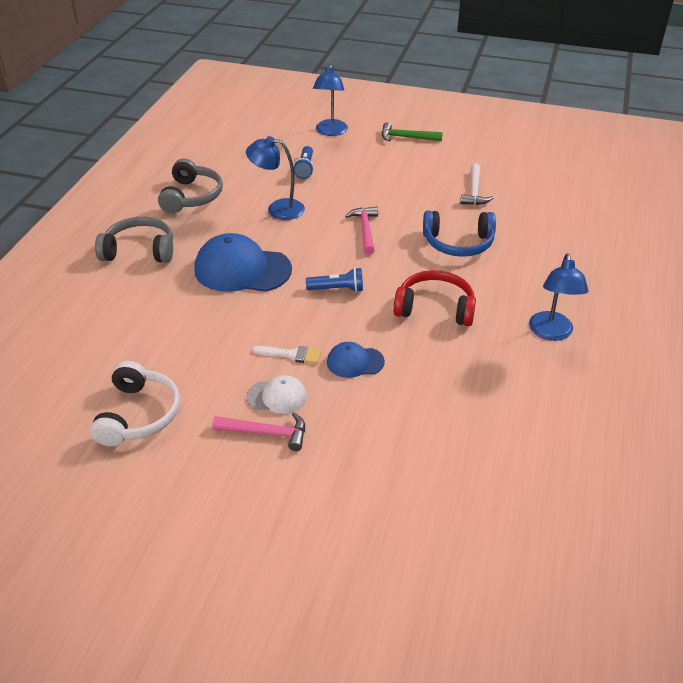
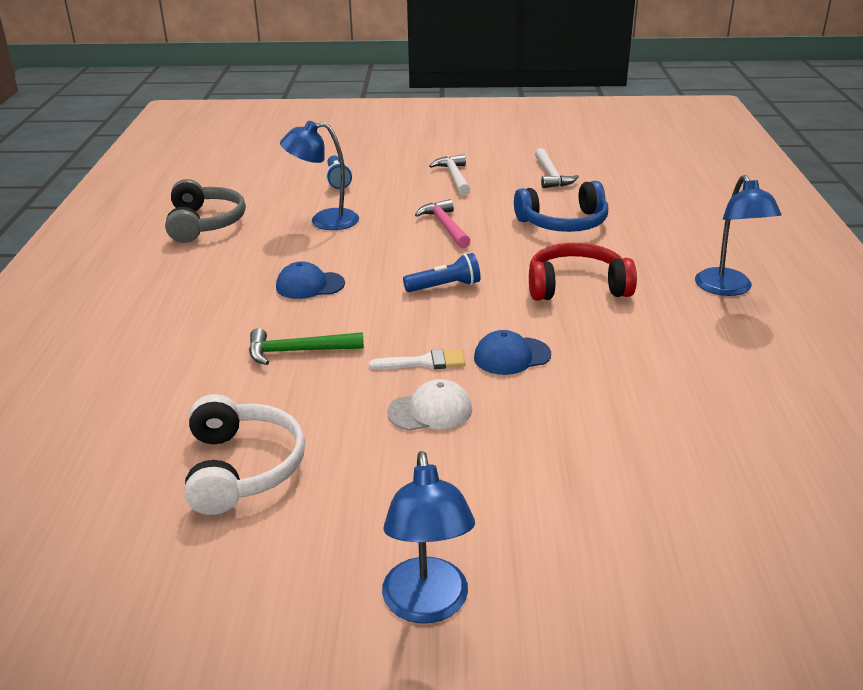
camera: 15 degrees left, 10 degrees down
(139, 250) = (158, 286): grey headphones -> none
(242, 269) = (310, 285): blue cap -> blue cap, size x0.52
(266, 433) = (439, 455): pink hammer -> none
(330, 132) = (350, 145): blue lamp -> blue lamp (427, 606)
(396, 180) = (454, 177): none -> white hammer
(406, 137) = (443, 139): green hammer -> green hammer (298, 351)

